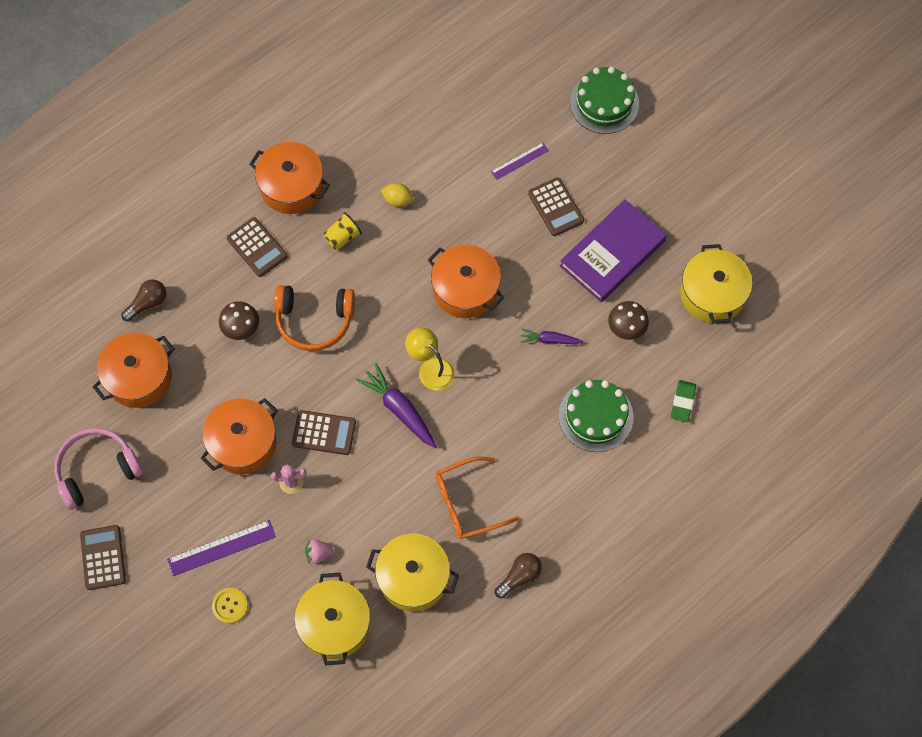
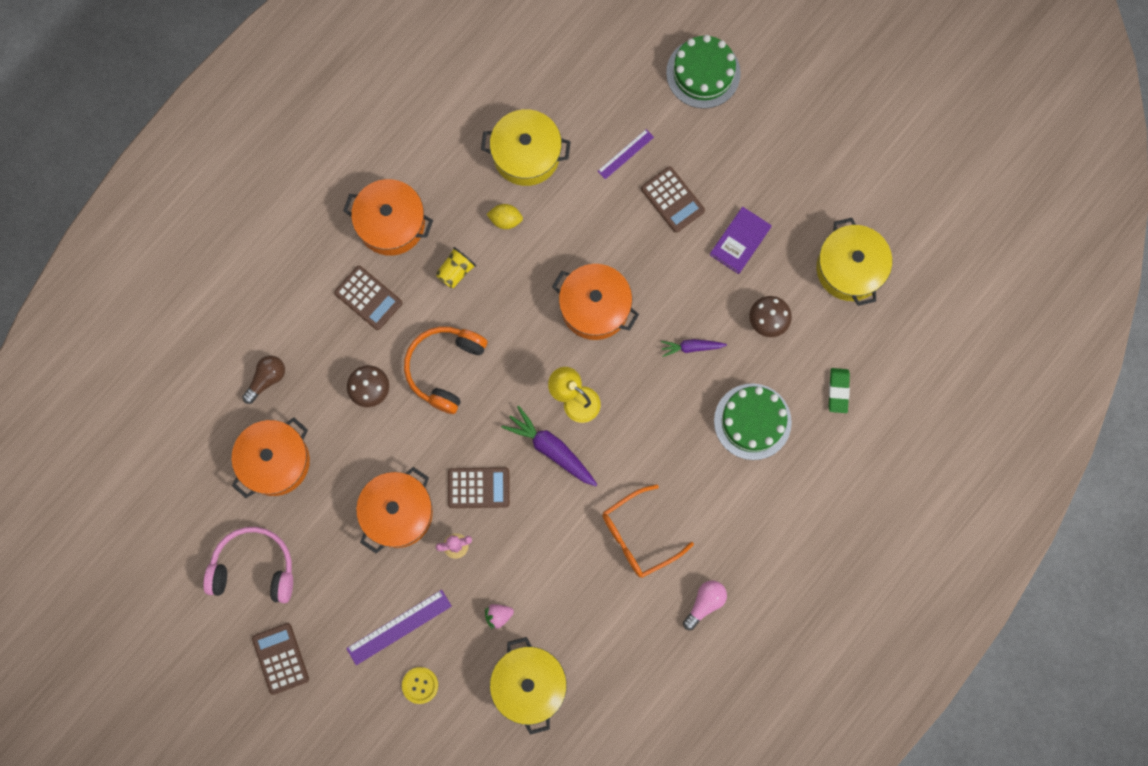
camera: 10 degrees left, 10 degrees up
(97, 470) = (254, 568): pink headphones -> pink headphones turned 45 degrees clockwise
(314, 320) = (444, 368): orange headphones -> orange headphones turned 120 degrees clockwise
(413, 577) = (598, 623): yellow pot -> yellow pot (526, 154)
(519, 576) = (705, 603): brown light bulb -> pink light bulb
(612, 253) = (740, 241): purple book -> purple book, size x0.58

